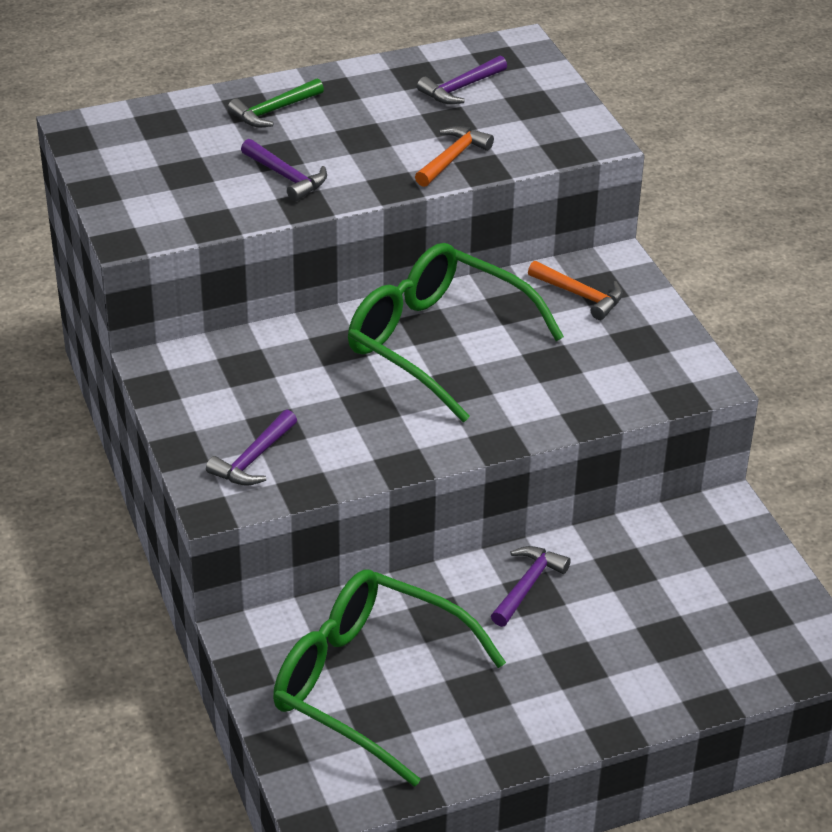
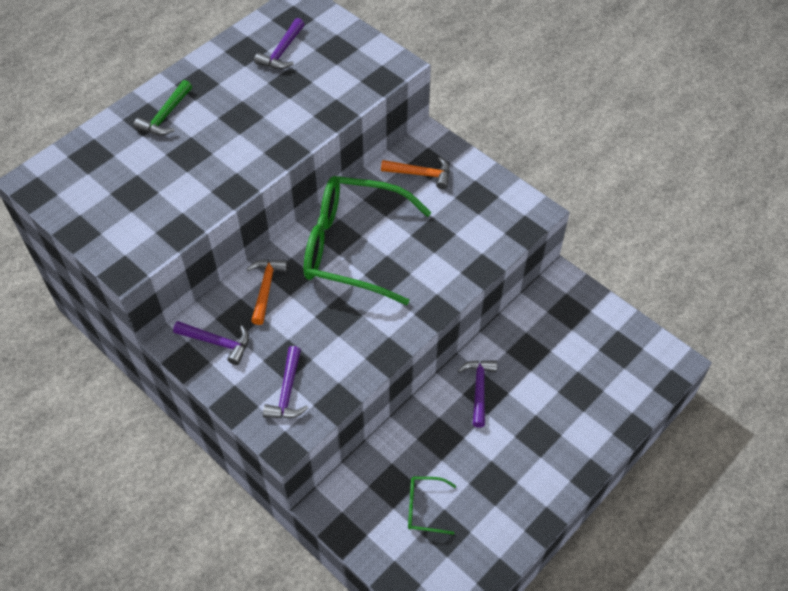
camera: 25 degrees left, 15 degrees up
(286, 177) = (208, 170): purple hammer -> purple hammer (217, 343)
(368, 683) = (424, 508): green glasses -> green glasses, size x0.41
(452, 158) = (310, 113): orange hammer -> orange hammer (266, 288)

